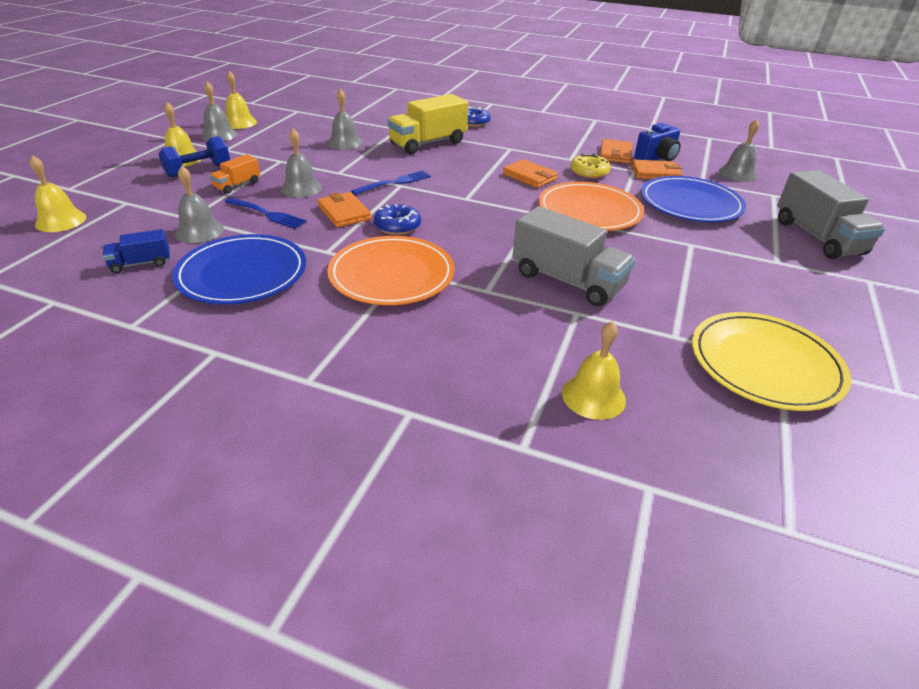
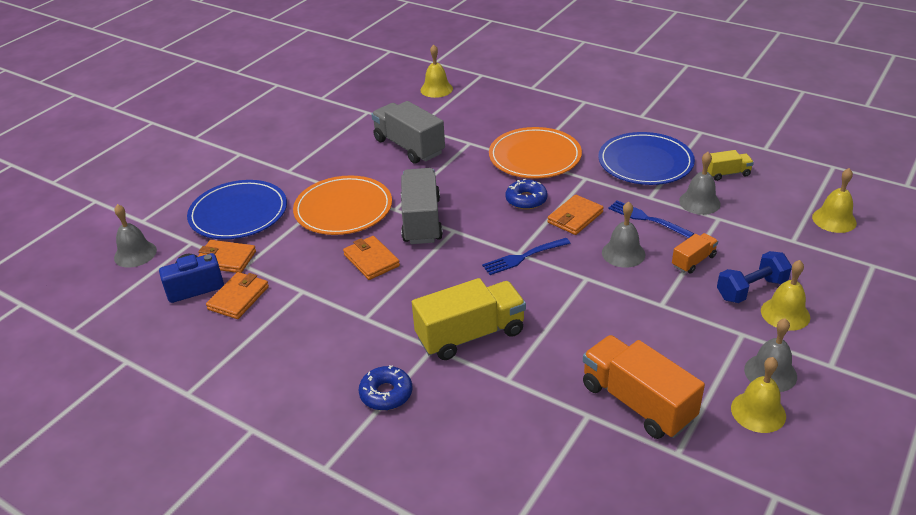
camera: 165 degrees left, 0 degrees up
(141, 263) = (727, 174): blue truck -> yellow truck
(314, 123) = (637, 402): none -> orange truck
(344, 212) = (575, 217): orange wallet -> orange wallet turned 60 degrees clockwise
(345, 142) = (584, 343): grey bell -> none
(589, 172) = (299, 264): yellow donut -> none
(765, 364) = (331, 97): yellow plate -> none
(817, 237) = (175, 172): grey truck -> grey truck (421, 221)

